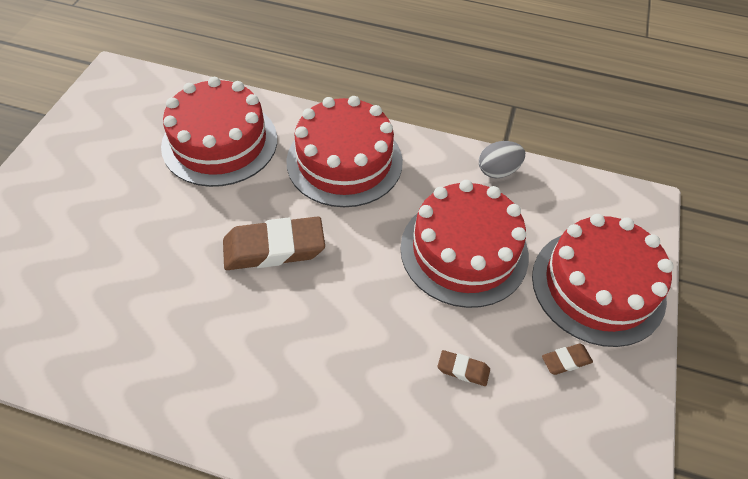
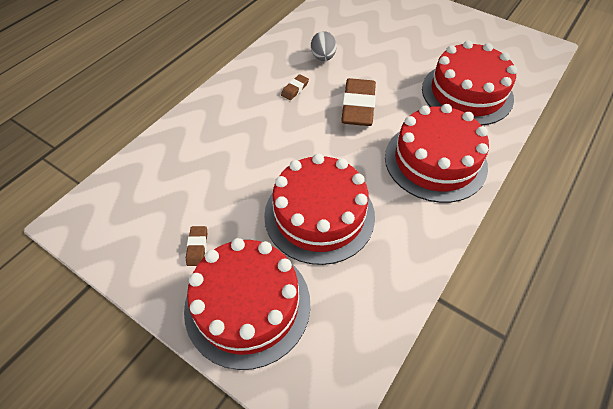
camera: 110 degrees right, 0 degrees up
(463, 370) = (223, 181): brown eraser -> brown eraser (295, 89)
(498, 171) = (403, 275): grey egg -> grey egg (323, 57)

